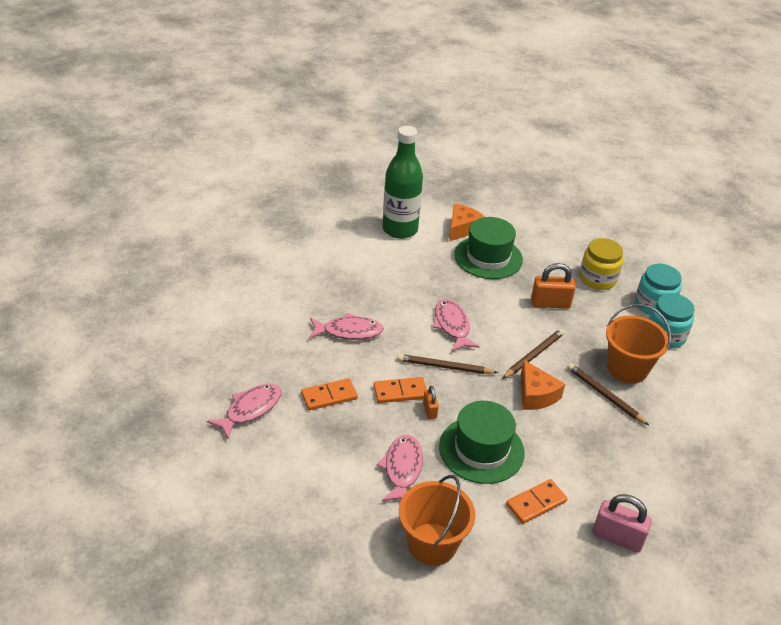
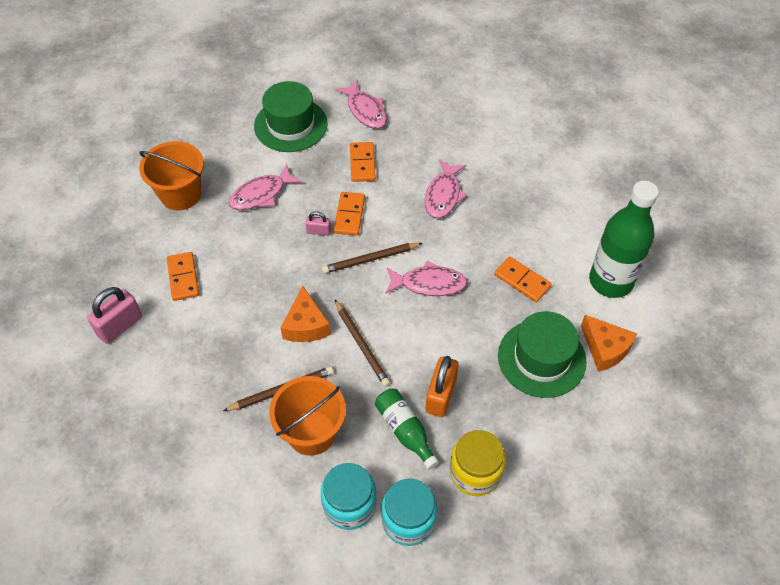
camera: 110 degrees right, 15 degrees up
(402, 469) = (261, 194): pink fish -> pink fish turned 120 degrees clockwise
(422, 274) = (522, 280): none -> orange domino
(430, 410) = (318, 231): orange padlock -> pink padlock
(444, 367) = (370, 259): brown pencil -> brown pencil turned 135 degrees counterclockwise
(481, 449) = (257, 256): green hat -> green hat (290, 125)
(536, 395) = (306, 325): orange cheese -> orange cheese turned 90 degrees counterclockwise
(591, 317) = (405, 431): none -> green bottle

